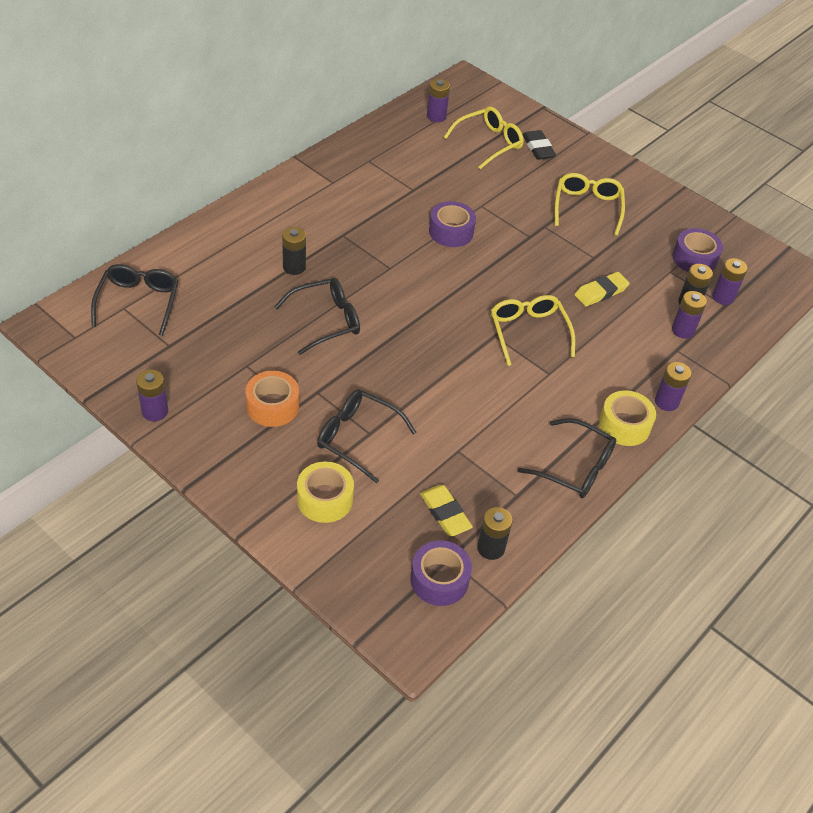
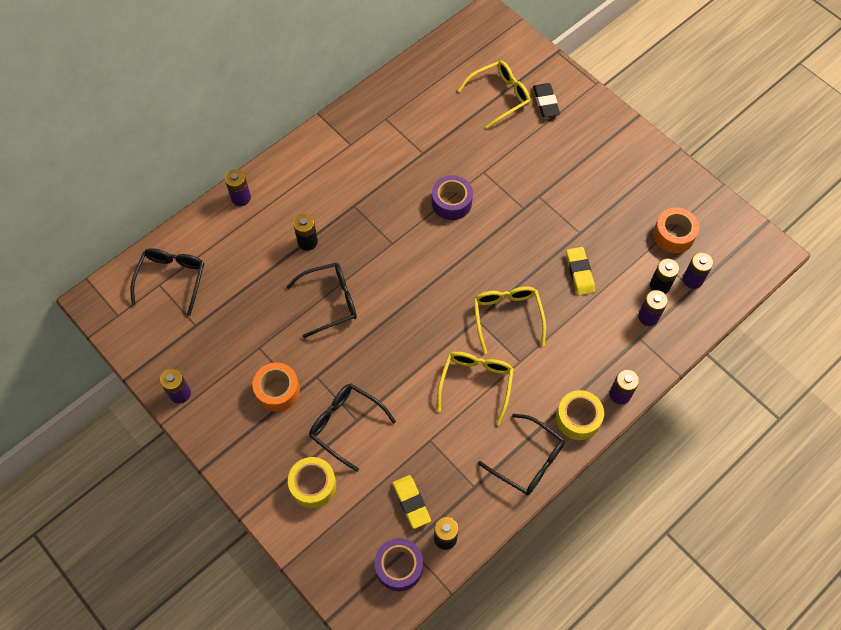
camera: 10 degrees right, 15 degrees up
(436, 116) = (454, 64): purple battery -> purple battery (241, 198)
(587, 207) = (582, 174): yellow glasses -> yellow glasses (476, 383)
(601, 292) = (579, 273): yellow eraser -> yellow eraser turned 75 degrees counterclockwise
(694, 258) = (673, 235): purple tape -> orange tape

